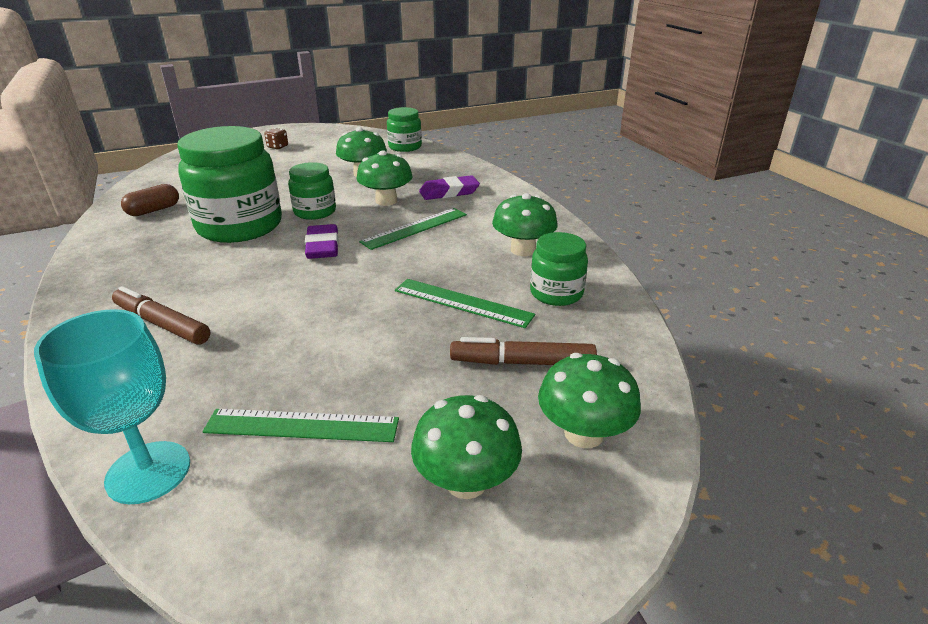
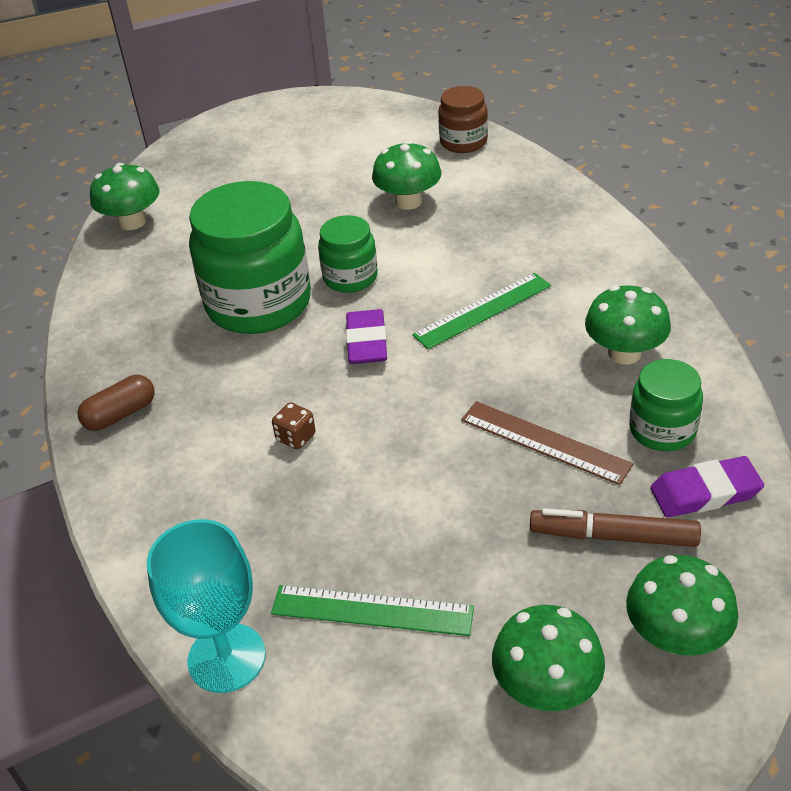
camera: 10 degrees right, 10 degrees up
(153, 210) = (146, 273): brown capsule -> brown capsule (120, 414)
(162, 324) = (198, 464): brown marker -> none
(277, 147) = (285, 143): brown dice -> brown dice (296, 437)
(386, 201) = (442, 257): green mushroom -> green mushroom (132, 222)
(405, 147) = (463, 142): green jar -> brown jar
(449, 192) = (527, 240): purple eraser -> purple eraser (705, 492)
(462, 303) = (544, 442): green ruler -> brown ruler

